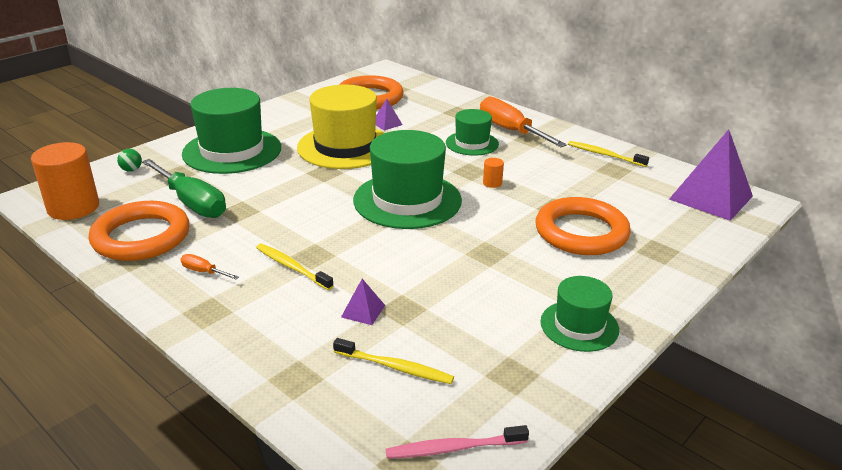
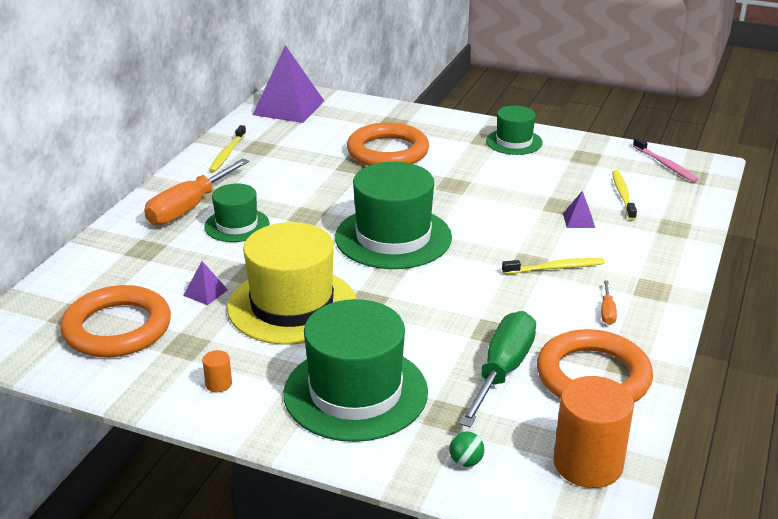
camera: 110 degrees left, 0 degrees up
(291, 267) = (556, 268): yellow toothbrush -> yellow toothbrush turned 120 degrees counterclockwise
(492, 183) = (326, 200): orange cylinder -> orange cylinder (218, 384)

